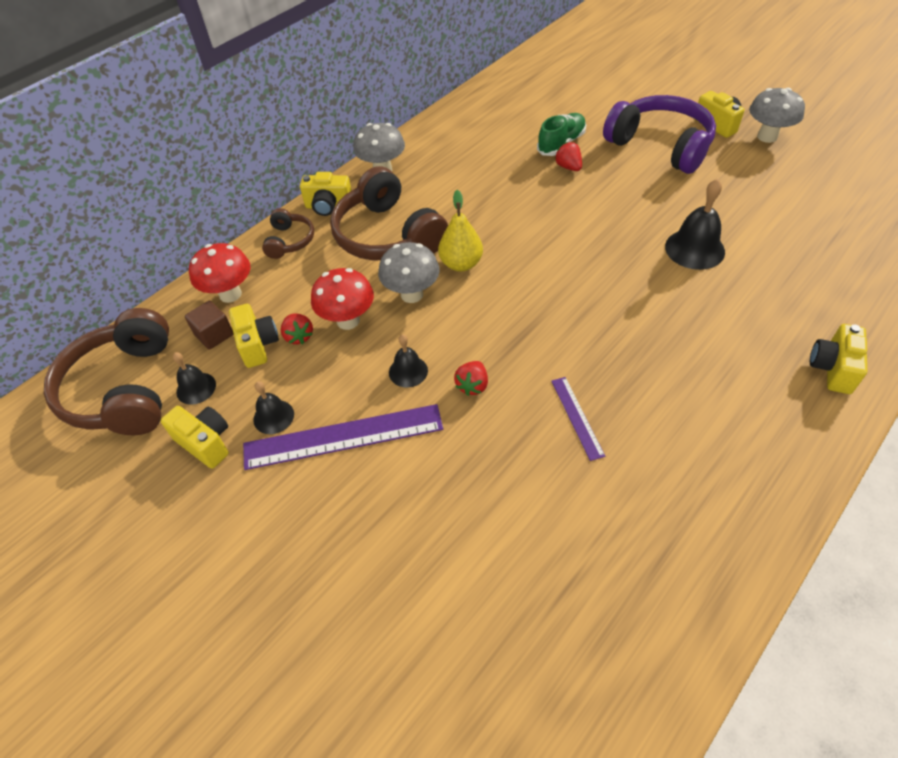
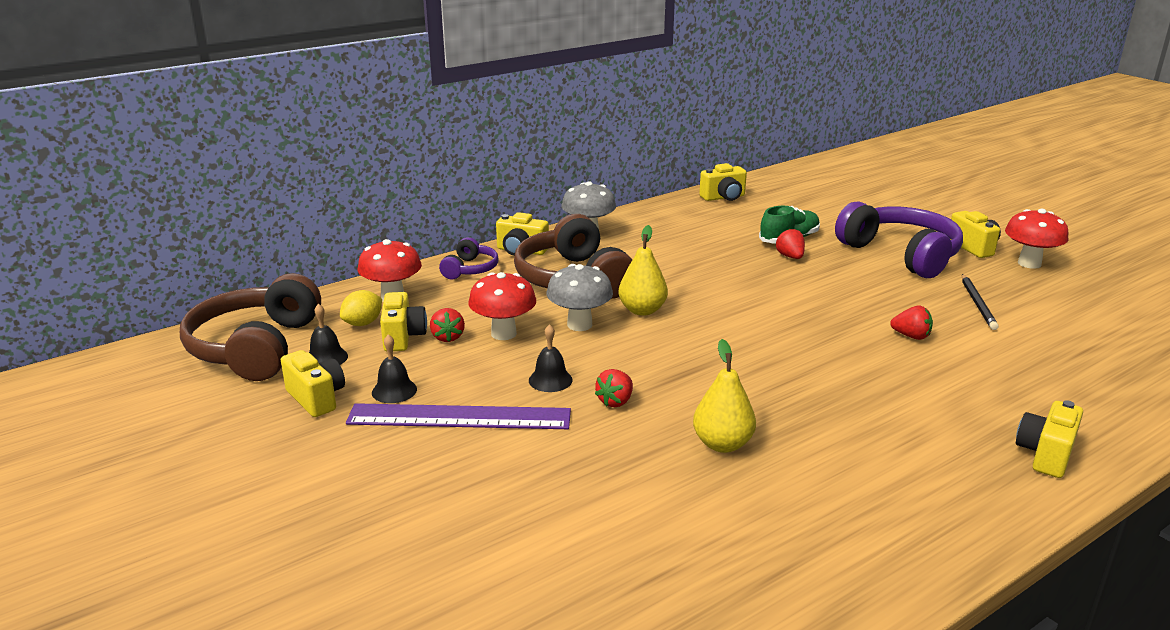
camera: 10 degrees right, 25 degrees down
(214, 335) = (363, 323): brown cube -> yellow lemon
(290, 241) = (470, 269): brown headphones -> purple headphones
(489, 98) = (723, 197): none -> yellow camera
(577, 417) = (722, 444): purple ruler -> yellow pear
(694, 249) = (911, 336): black bell -> red strawberry
(738, 197) = (977, 304): none -> black pencil
(767, 137) = (1029, 263): grey mushroom -> red mushroom

